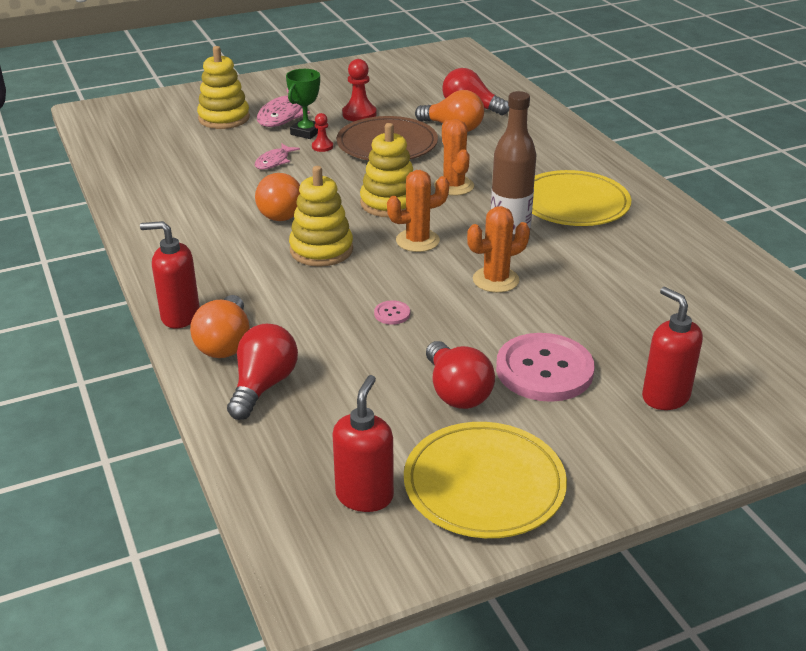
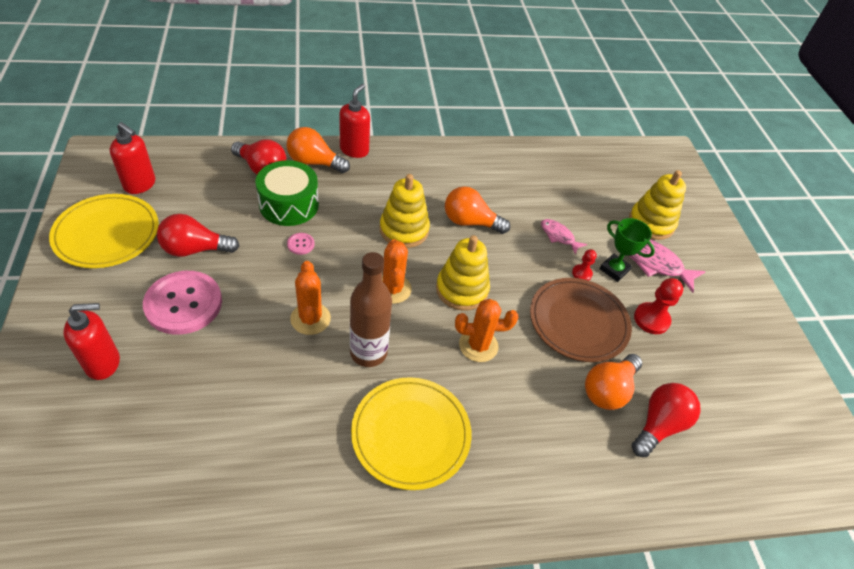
camera: 100 degrees right, 15 degrees up
(326, 341) = (289, 204): none -> green drum

